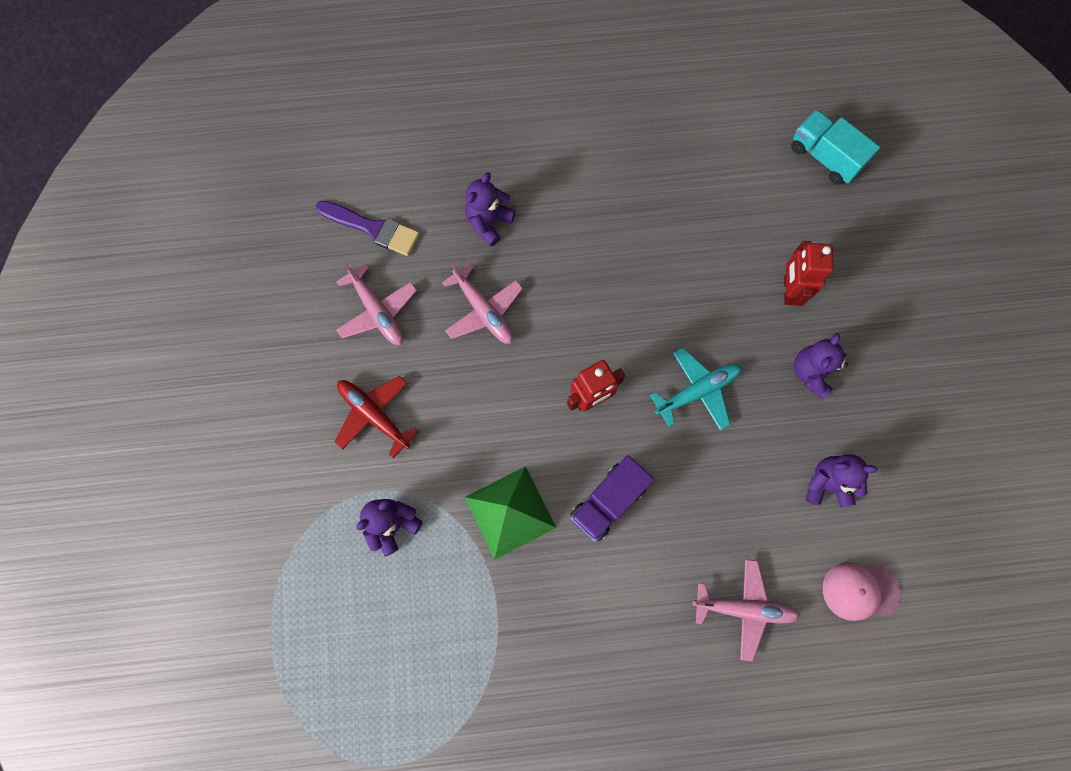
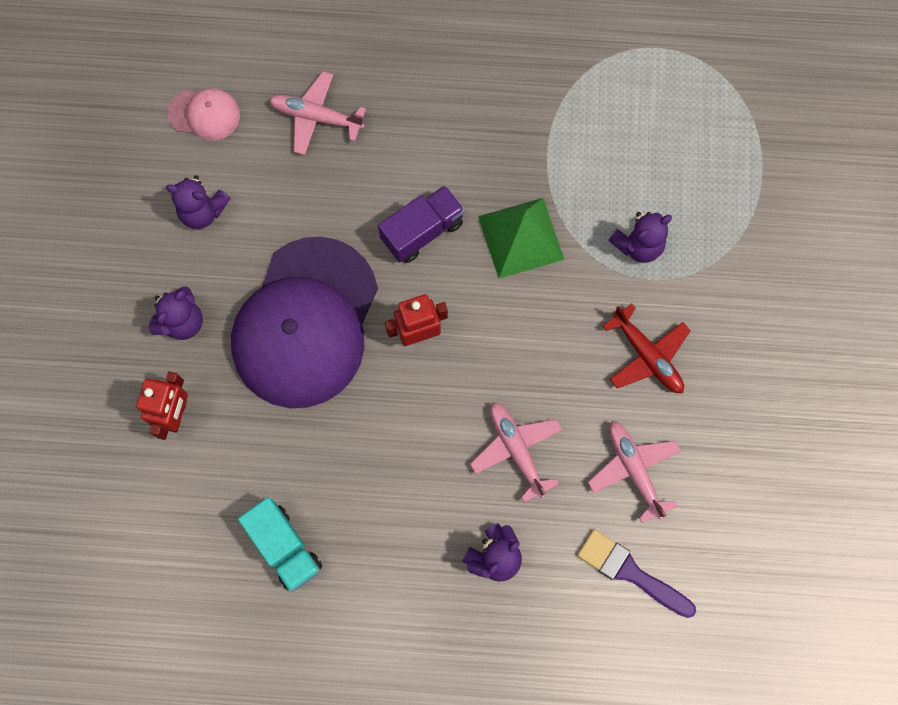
camera: 170 degrees left, 0 degrees up
(697, 391) = (305, 323): turquoise plane -> purple cap
(824, 157) = (82, 570): turquoise truck -> turquoise truck (284, 547)

